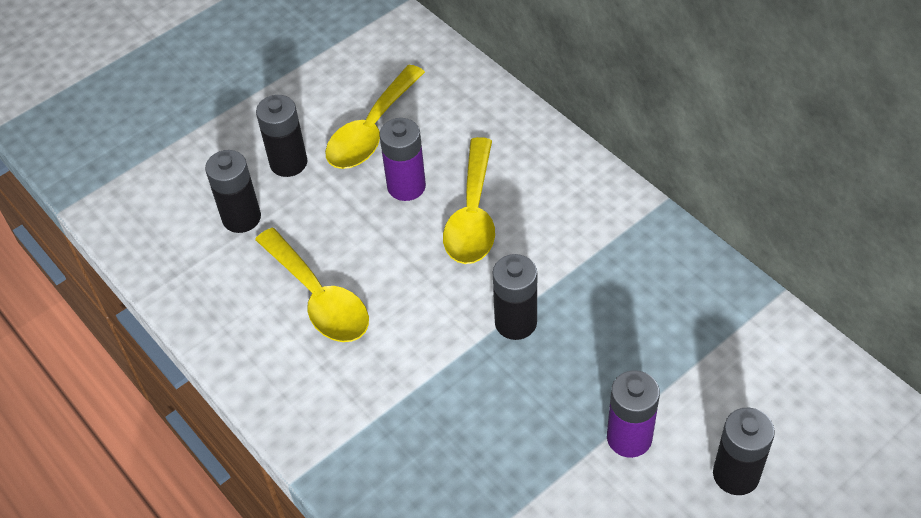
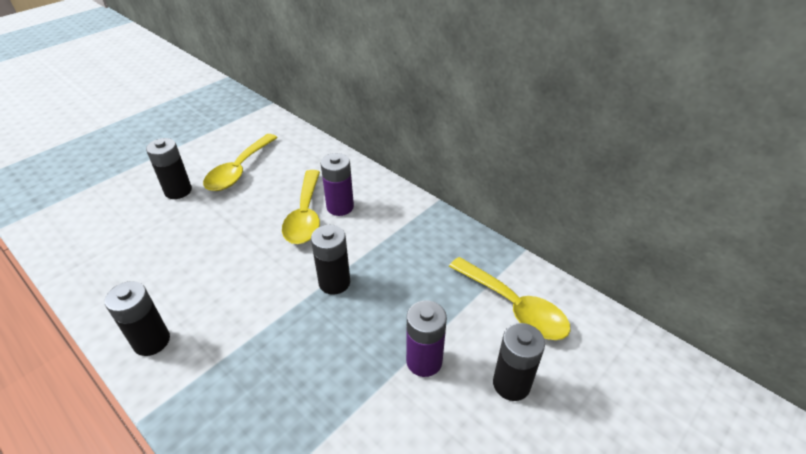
camera: 10 degrees left, 10 degrees down
(241, 218) = (137, 225): black battery -> black battery (152, 341)
(318, 297) = (185, 274): yellow spoon -> yellow spoon (513, 306)
(406, 186) = (260, 201): purple battery -> purple battery (340, 207)

